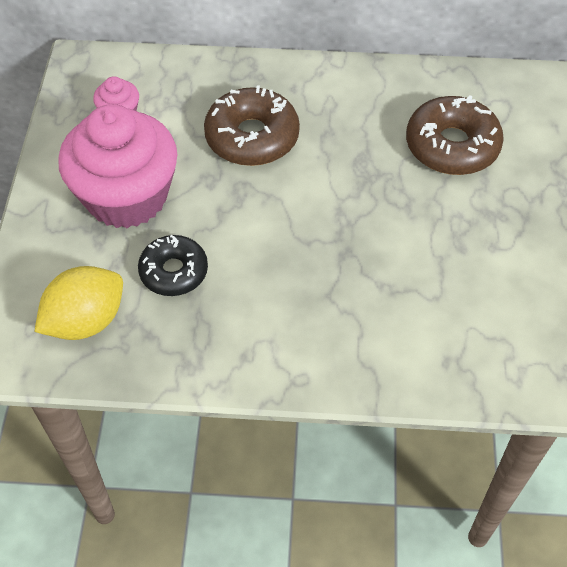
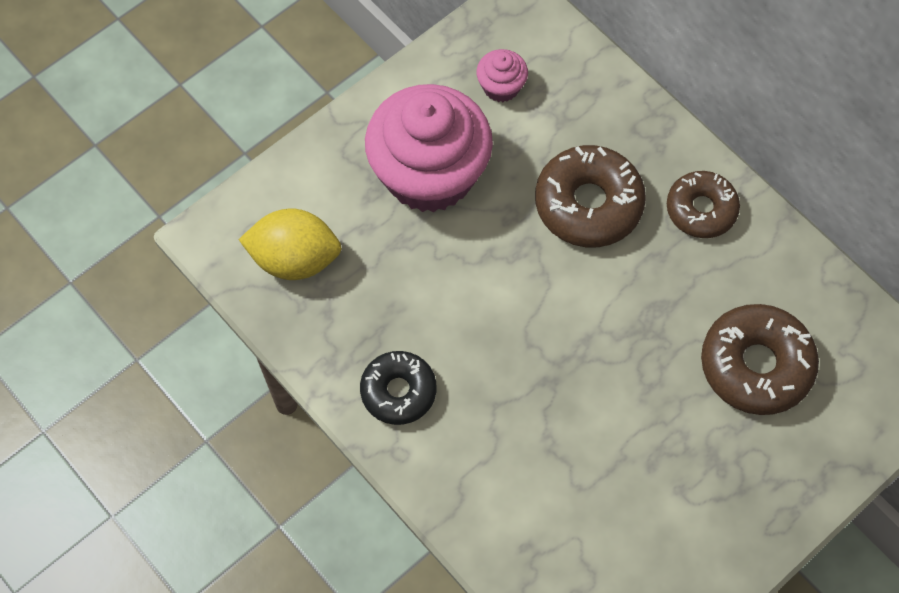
camera: 45 degrees right, 10 degrees up
(174, 271) = (398, 275): black donut -> black donut (398, 391)
(323, 90) = (701, 209): none -> brown donut

